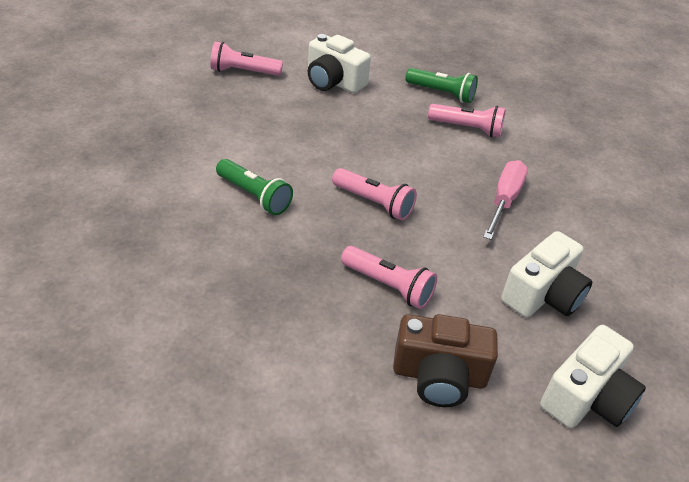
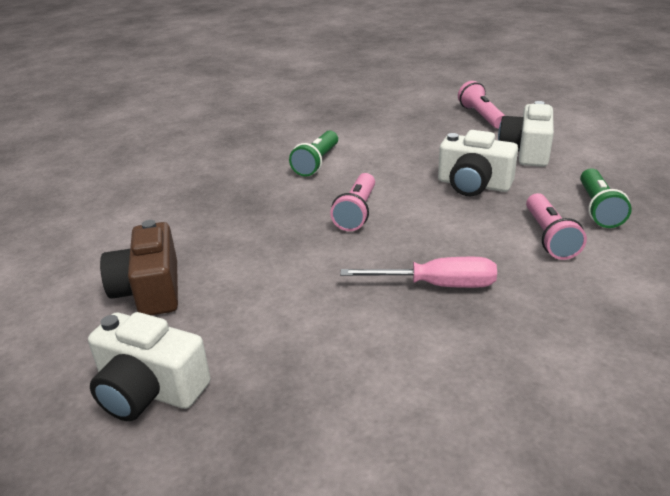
camera: 75 degrees right, 10 degrees down
(388, 286) = (248, 243): pink flashlight -> none
(543, 295) = (292, 337): white camera -> white camera (473, 185)

